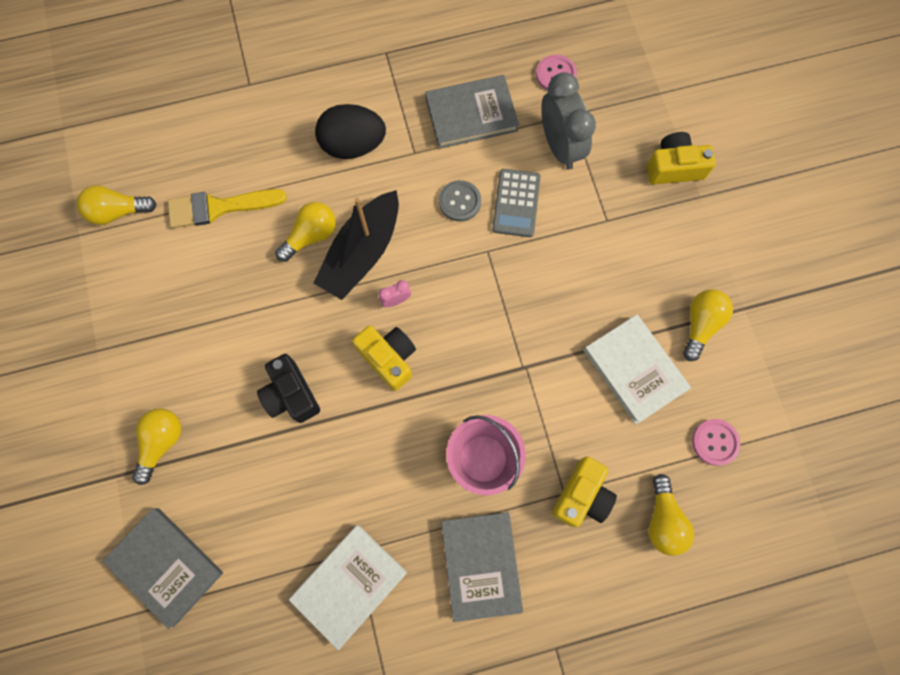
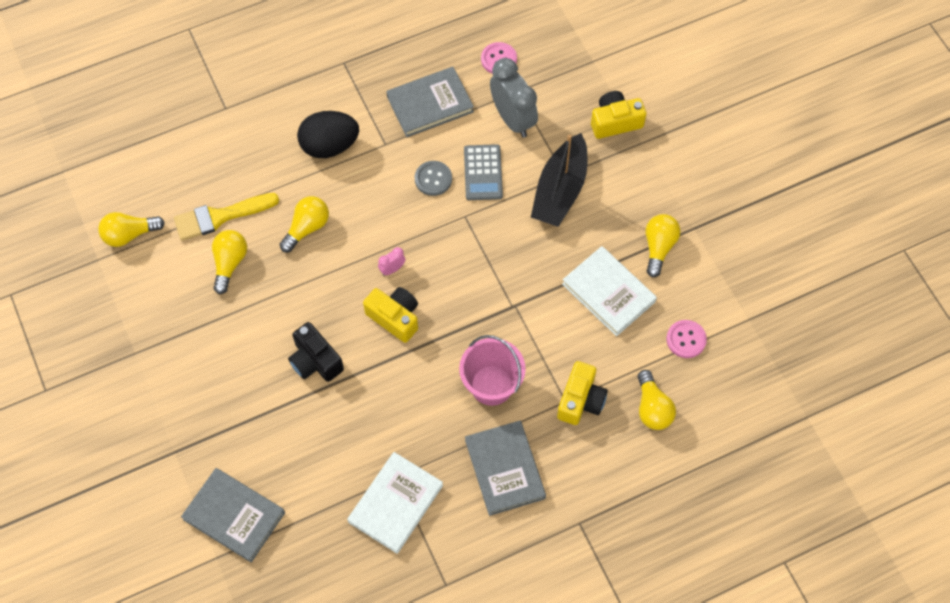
camera: 10 degrees left, 10 degrees down
(161, 442) = (209, 418): yellow light bulb -> yellow light bulb (229, 263)
(362, 253) = (355, 235): black boat -> black boat (560, 190)

